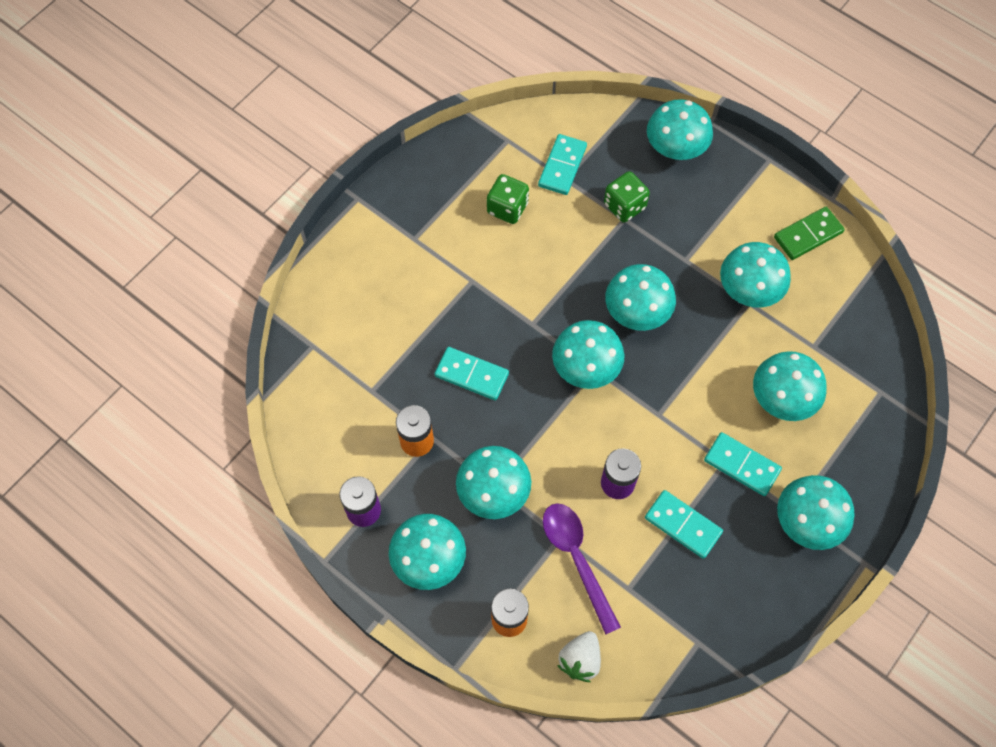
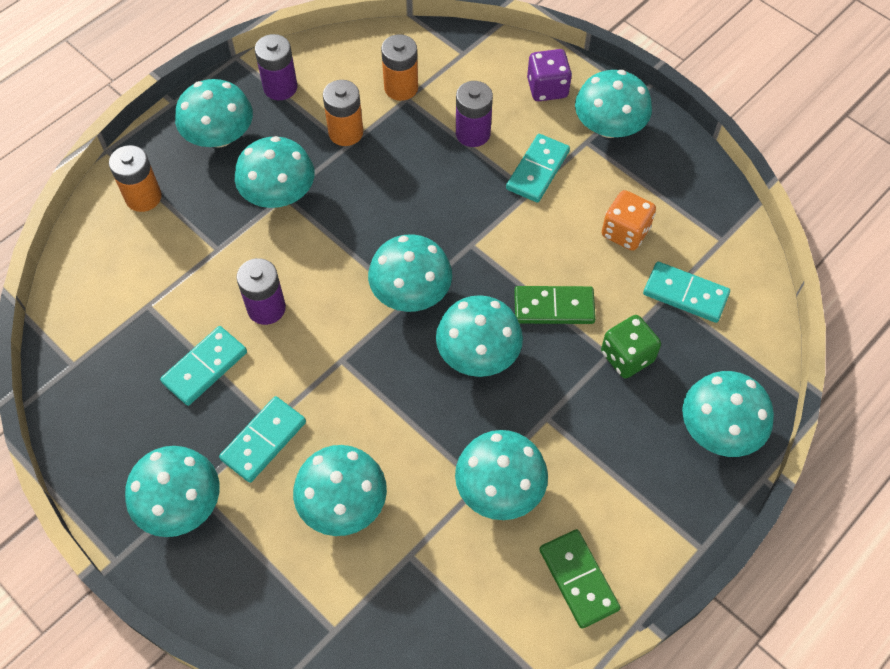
camera: 95 degrees right, 5 degrees down
(354, 271) = (547, 88): none -> purple dice
(359, 397) = (401, 88): none -> orange battery
(396, 221) = (609, 126): none -> turquoise mushroom
(411, 330) = (473, 133): none -> purple battery
(471, 375) = (414, 183): turquoise domino -> turquoise domino (537, 170)
(507, 208) = (625, 232): green dice -> orange dice
(576, 559) = (191, 261): purple spoon -> none
(580, 660) = (86, 254): white strawberry -> none
(586, 258) = (554, 307): none -> green domino

